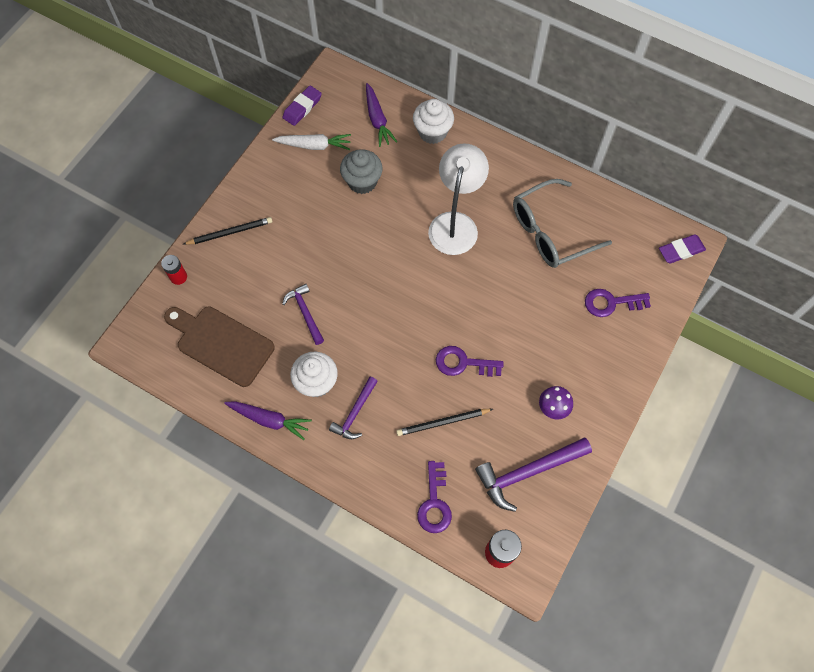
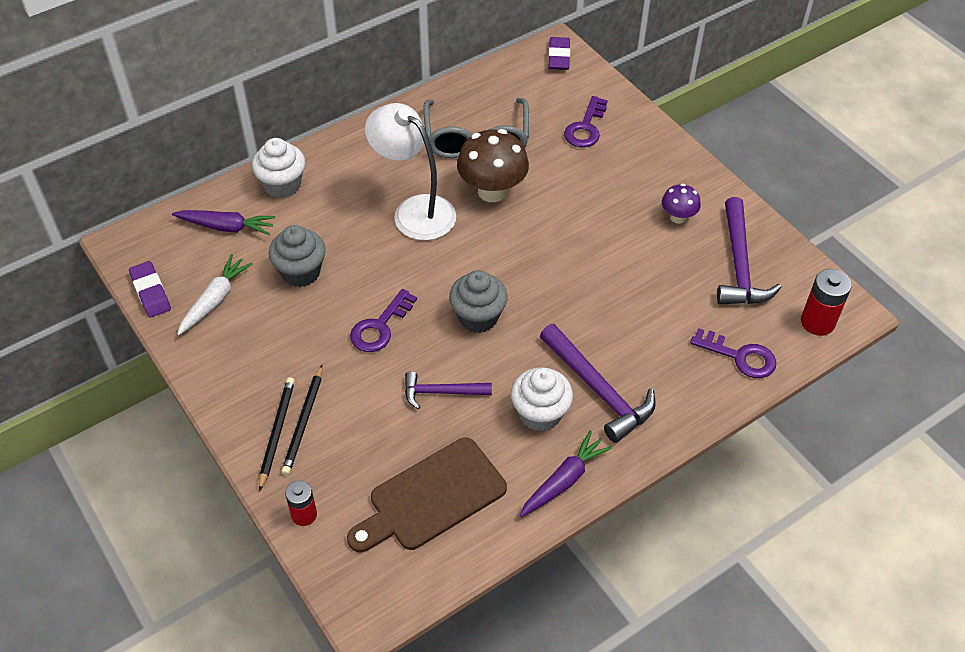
camera: 65 degrees left, 15 degrees down
(355, 413) = (598, 390): purple hammer -> purple hammer, size x1.65
(380, 307) = (478, 317): none -> grey cupcake
(443, 422) = (650, 314): black pencil -> black pencil (304, 422)
(463, 363) = (588, 269): purple key -> purple key (380, 327)
(503, 265) = (492, 191): none -> brown mushroom

